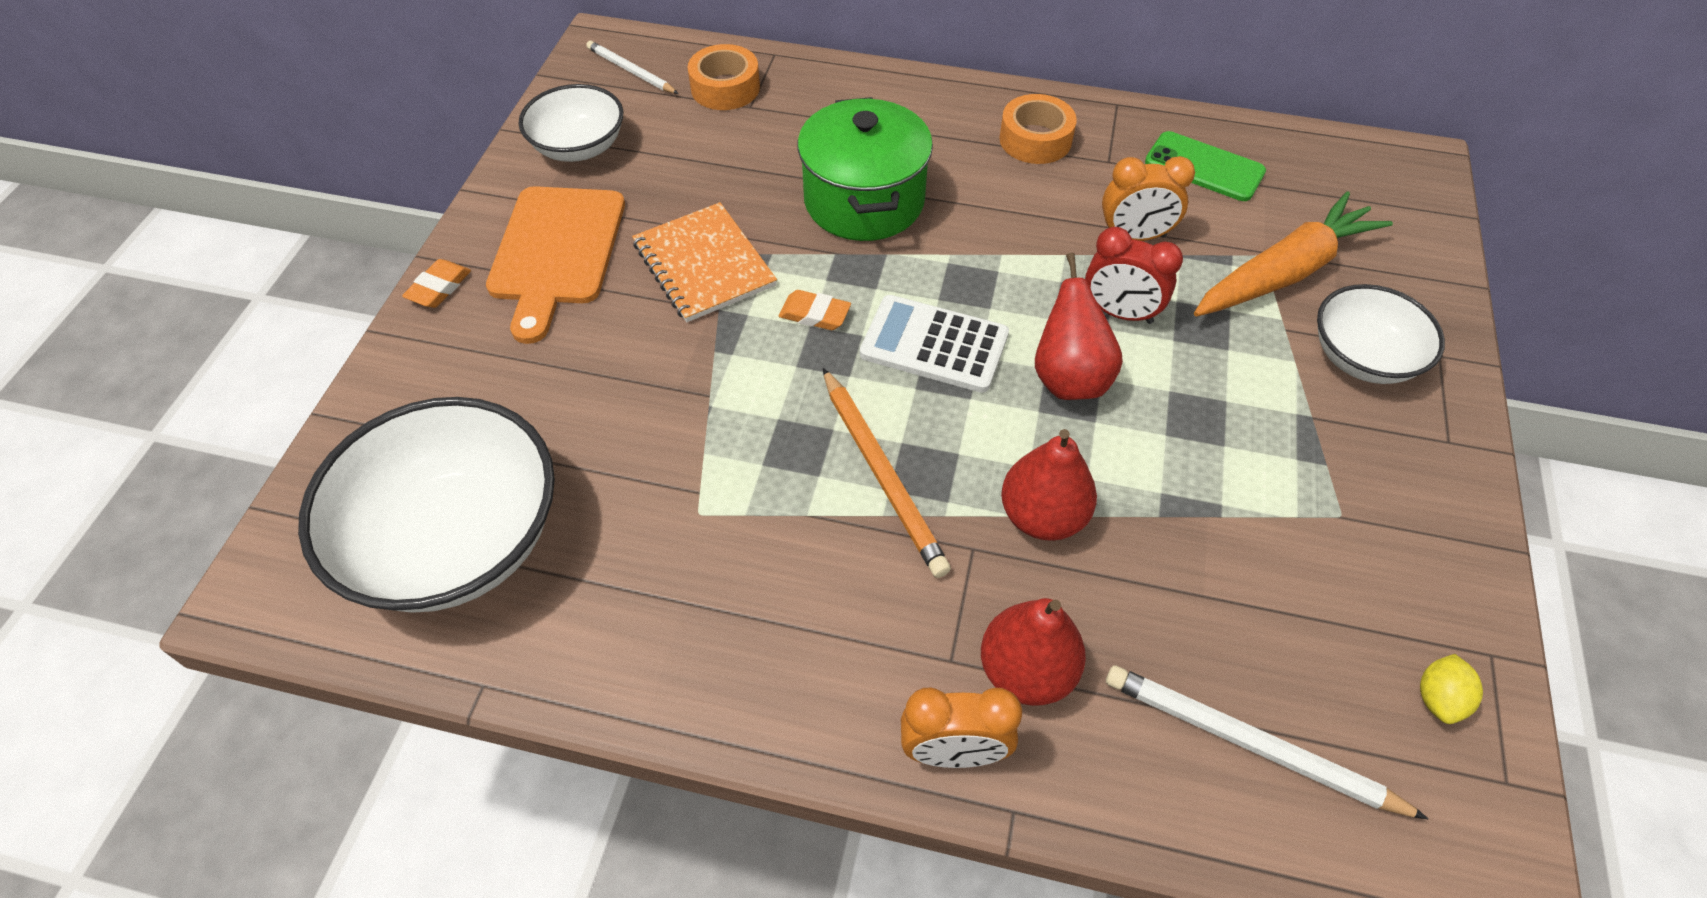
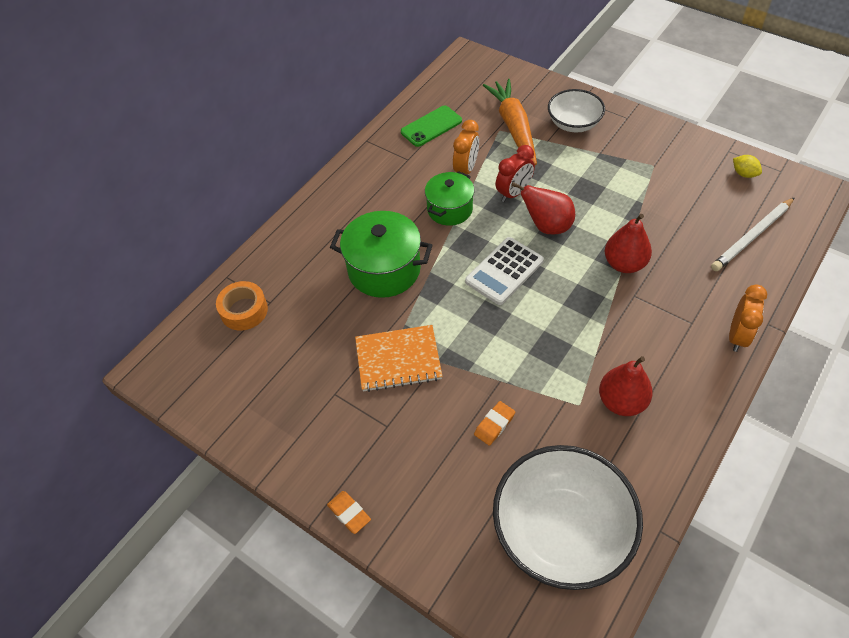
camera: 65 degrees left, 0 degrees up
(556, 252) = (349, 437): orange cutting board -> none
(579, 147) = (254, 405): white bowl -> none
(631, 71) = (193, 359): white pencil -> none
(814, 314) = (461, 316): orange eraser -> orange eraser (494, 425)
(882, 473) = (579, 317): orange pencil -> none
(1026, 671) = (703, 297): red pear -> red pear (621, 402)
(1031, 241) = (450, 209): none -> green pot
(1035, 139) = (375, 182): orange tape -> none

